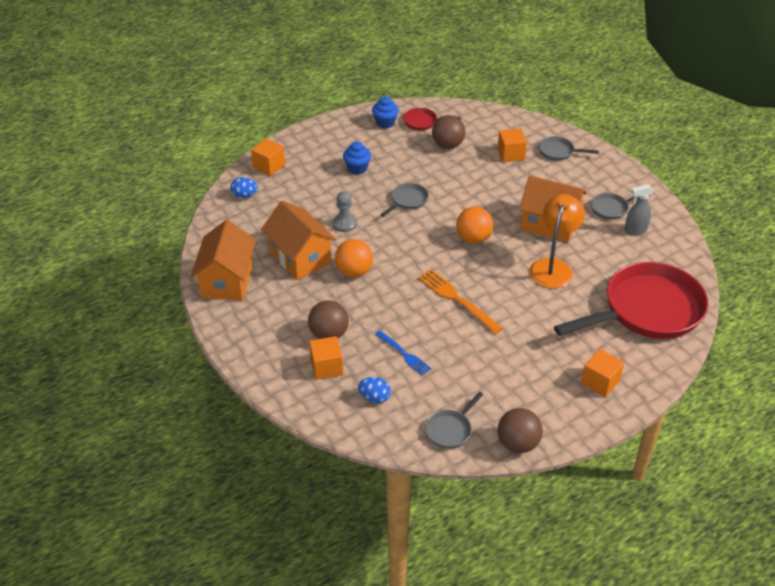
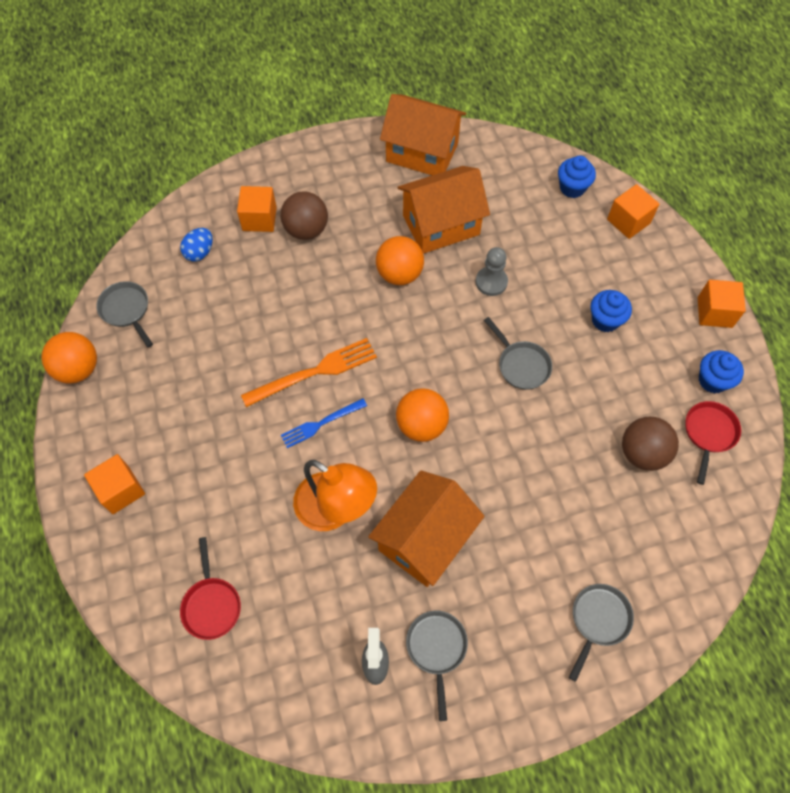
camera: 105 degrees right, 20 degrees up
(244, 195) = (572, 188): blue egg -> blue cupcake
(404, 354) = (249, 294): blue fork -> blue fork (321, 423)
(511, 154) = (604, 540): orange cube -> orange cube (714, 312)
(518, 444) = (78, 369): brown ball -> orange ball
(647, 310) = (211, 605): red pan -> red pan, size x0.42

